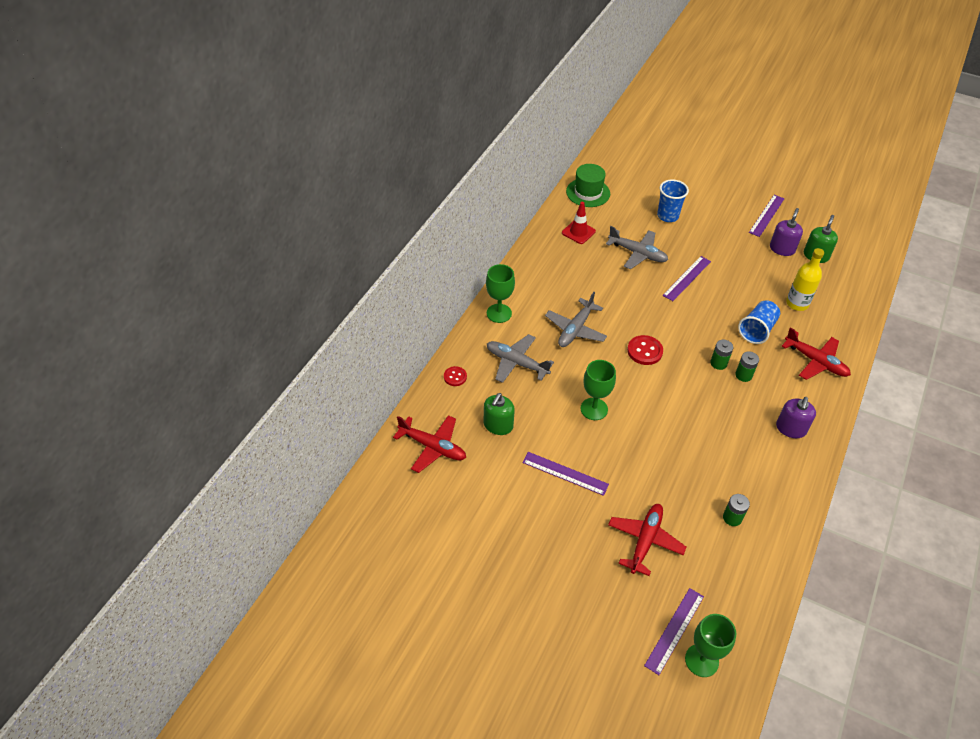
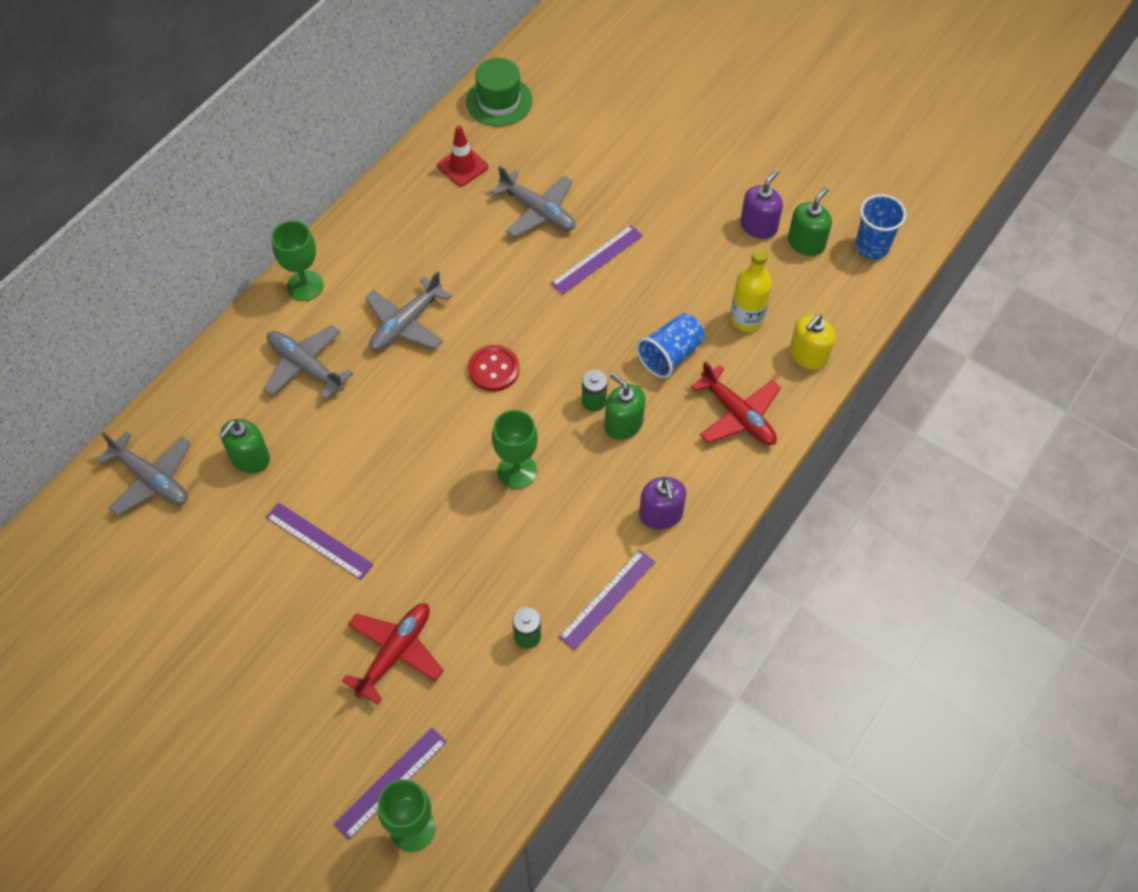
camera: 10 degrees right, 10 degrees up
(433, 447) = (152, 479): red plane -> grey plane
(455, 377) = (213, 378): red button -> none
(594, 409) = (391, 450): green goblet -> green goblet (517, 471)
(667, 216) = (605, 153): blue cup -> blue cup (872, 247)
(743, 375) = (623, 424): green battery -> green soap dispenser
(766, 215) = (756, 167): purple ruler -> purple ruler (607, 599)
(791, 428) = (661, 514): purple soap dispenser -> purple soap dispenser turned 45 degrees counterclockwise
(845, 321) = (808, 355): none -> yellow soap dispenser

